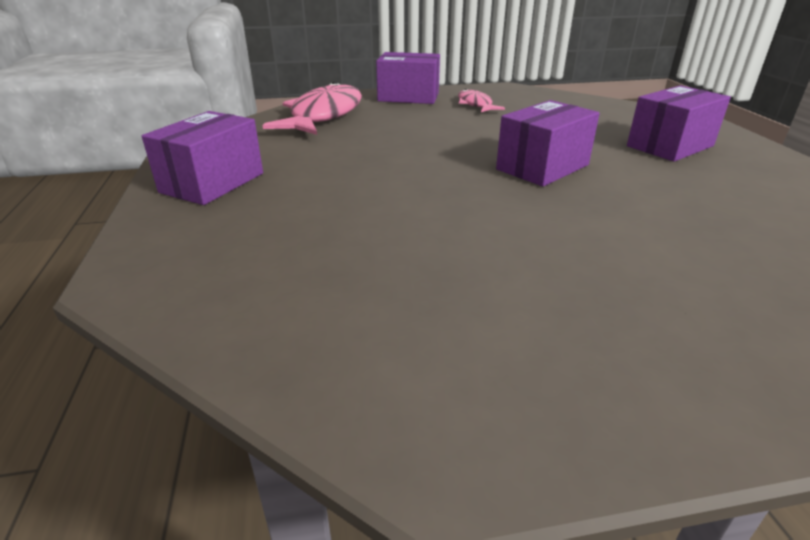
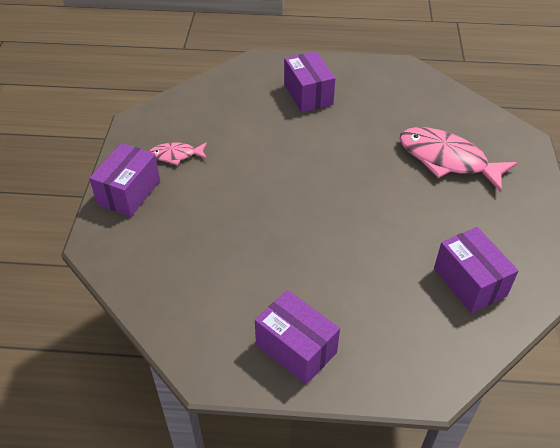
camera: 75 degrees left, 15 degrees up
(323, 116) = (156, 263): pink fish -> pink fish (447, 160)
(542, 167) = (323, 163): purple box -> purple box (469, 282)

